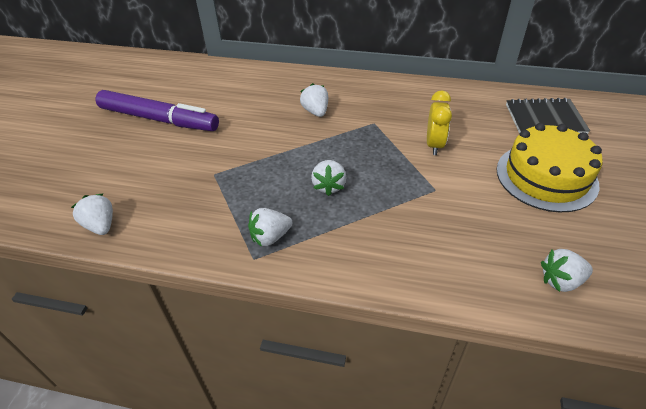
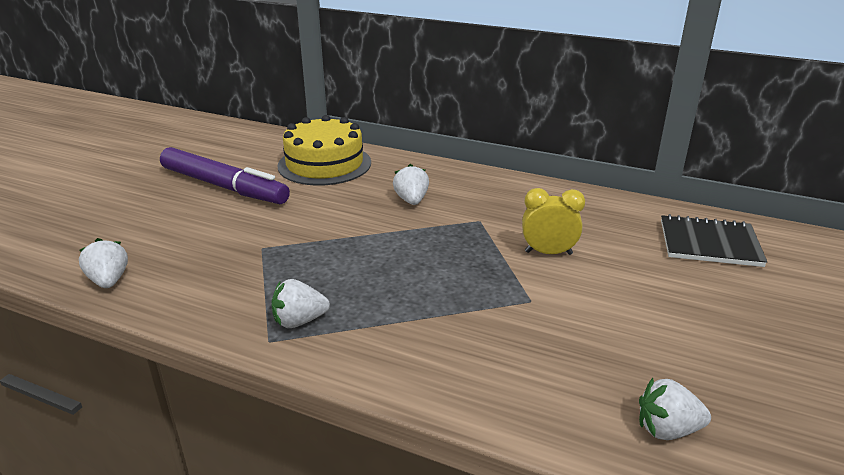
camera: 10 degrees right, 15 degrees down
(329, 186) = (395, 278): white strawberry -> none
(434, 145) = (548, 253): yellow clock -> yellow clock turned 105 degrees counterclockwise
(546, 177) = (689, 307): yellow cake -> yellow cake (324, 164)

